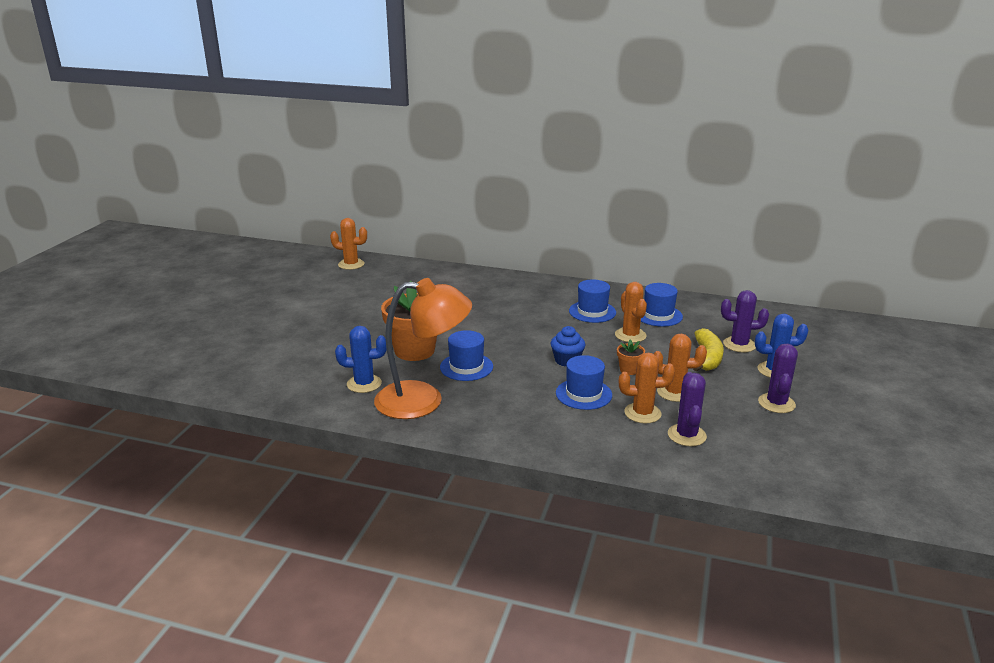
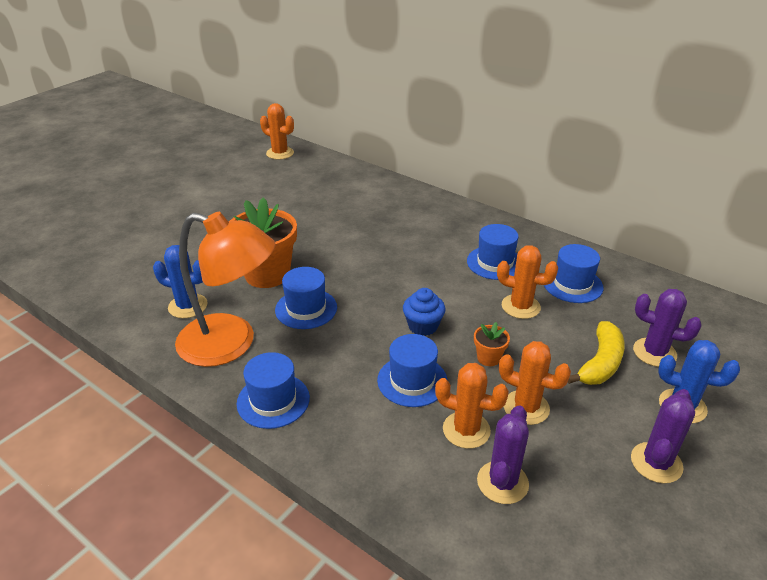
camera: 20 degrees right, 10 degrees up
(488, 427) = (273, 400): none -> blue hat
(630, 335) = (520, 306): orange cactus -> orange cactus turned 75 degrees counterclockwise

